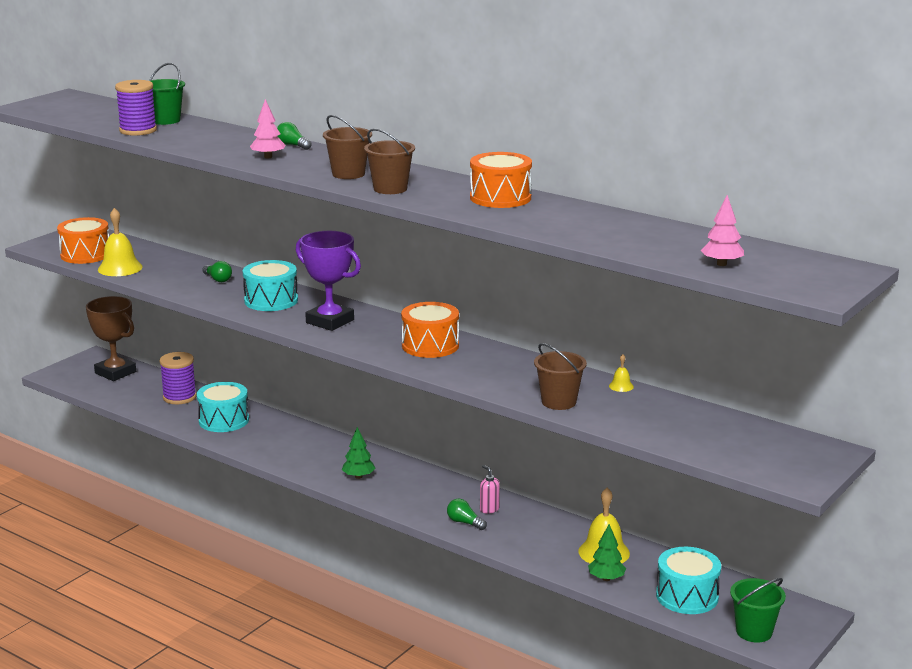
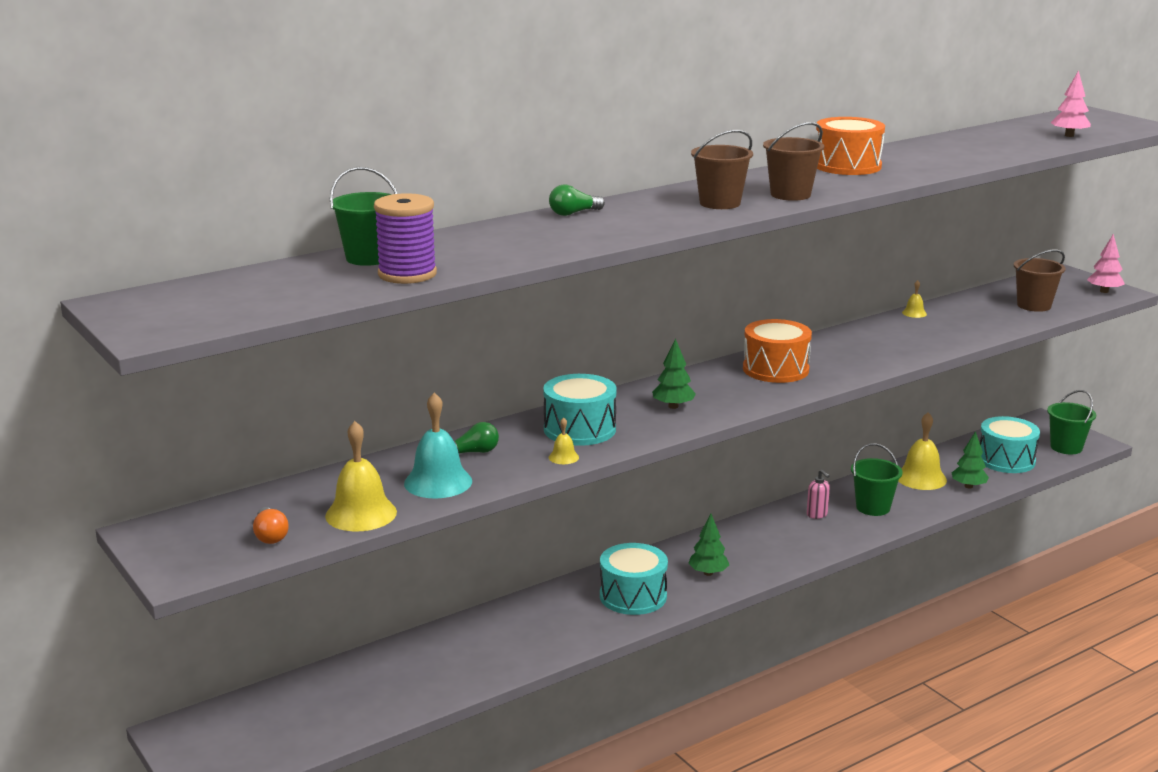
camera: 70 degrees left, 0 degrees up
(85, 254) = (270, 536): orange drum -> orange light bulb
(115, 372) = (257, 717): brown trophy -> none
(170, 278) = (438, 482): none -> turquoise bell
(179, 397) = (395, 669): purple spool -> none
(223, 302) = (563, 457): none -> yellow bell
(224, 420) = (497, 642): turquoise drum -> turquoise drum (633, 596)
(268, 157) = (615, 226): pink tree -> pink tree (1104, 291)
(330, 321) = (673, 406): purple trophy -> green tree
(464, 522) = (840, 532): green light bulb -> none
(489, 509) = (817, 514): pink soap dispenser -> pink soap dispenser turned 105 degrees counterclockwise
(522, 533) = (873, 507): none -> green bucket
(559, 402) = (942, 339): brown bucket -> brown bucket (1034, 305)

